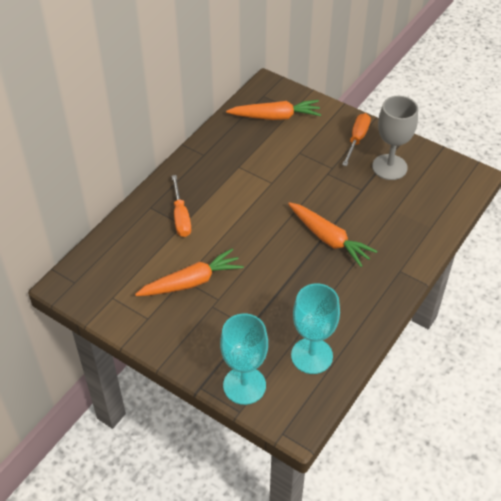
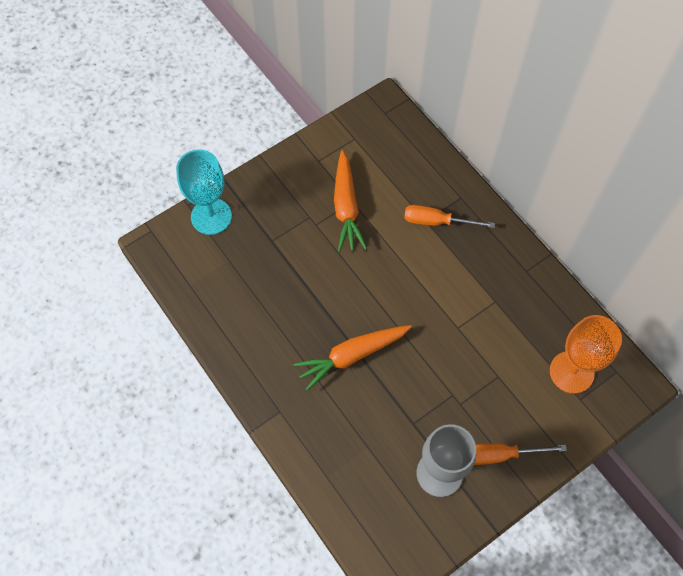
camera: 110 degrees right, 15 degrees up
(275, 116) = (571, 372): orange carrot -> orange goblet
(311, 356) = (215, 283): turquoise goblet -> none
(357, 139) = (501, 455): orange screwdriver -> orange screwdriver turned 135 degrees clockwise

